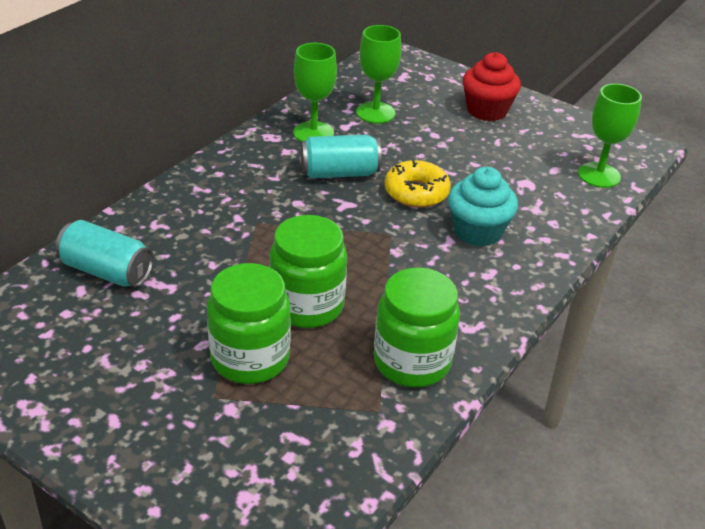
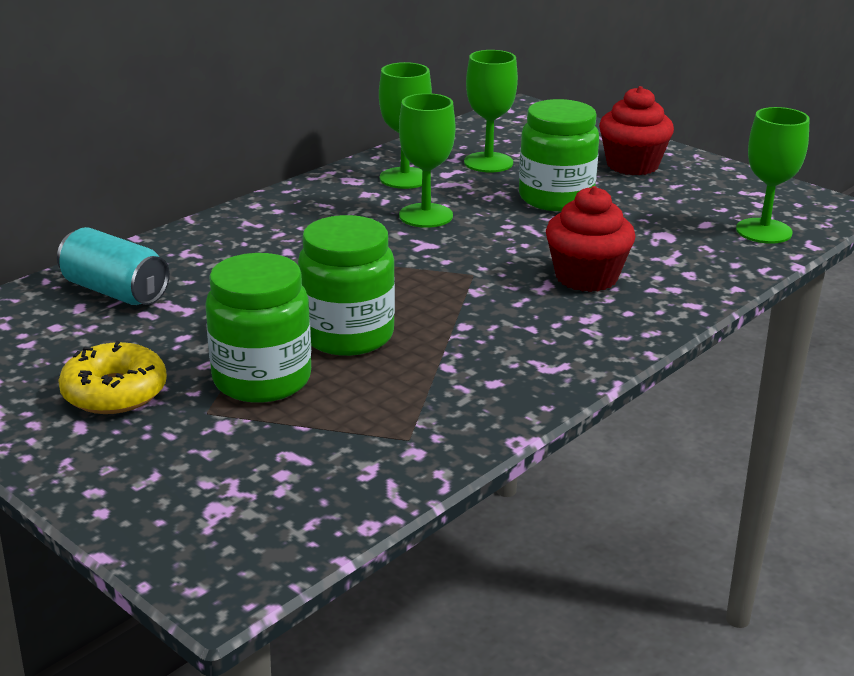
camera: 10 degrees right, 10 degrees down
(339, 173) = (426, 216): turquoise can -> green goblet
(412, 362) = (464, 395): green jar -> green jar (556, 198)
(416, 192) = (518, 237): yellow donut -> yellow donut (115, 392)
(477, 231) = (586, 277): turquoise cupcake -> red cupcake

